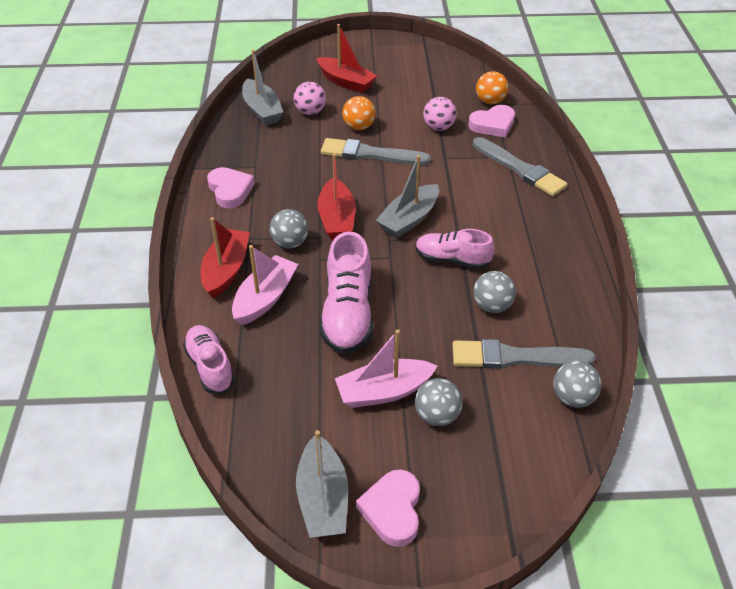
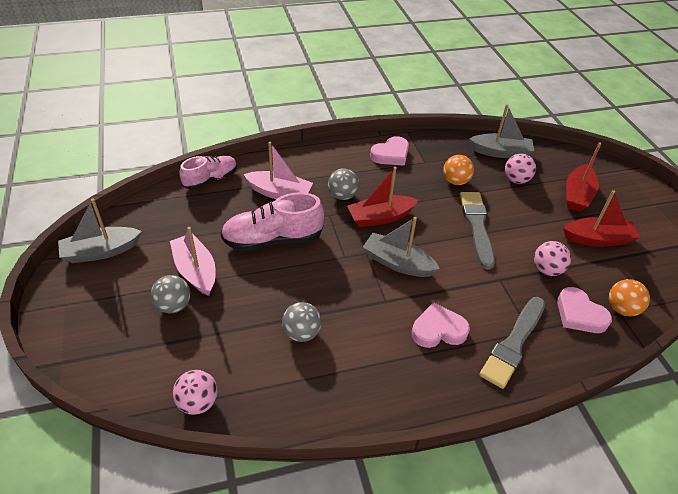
camera: 75 degrees right, 0 degrees up
(226, 270) = (303, 169): red boat -> red boat (597, 239)
(262, 110) = (500, 152): grey boat -> grey boat turned 135 degrees counterclockwise
(359, 127) = (513, 213): orange ball -> orange ball (455, 181)
(392, 510) = (88, 289): pink heart -> pink heart (438, 330)
(452, 259) = (354, 299): pink shoe -> none
(516, 357) = (241, 355): grey brush -> none
(572, 398) = (198, 402): grey ball -> pink ball

